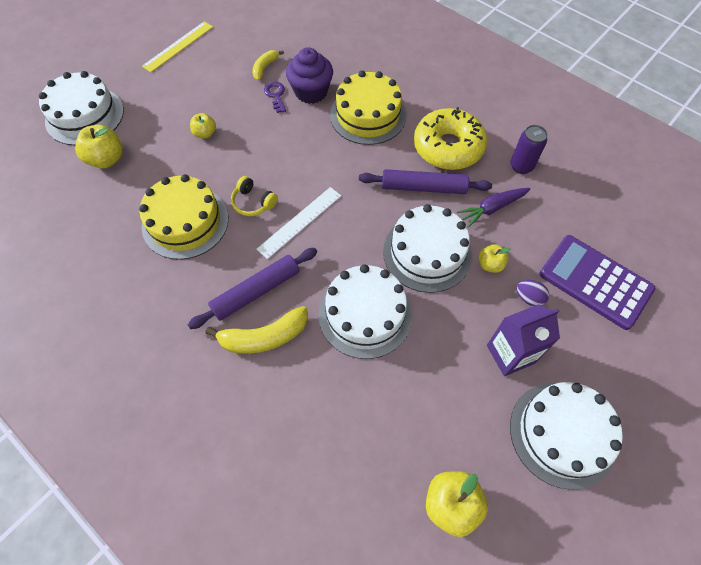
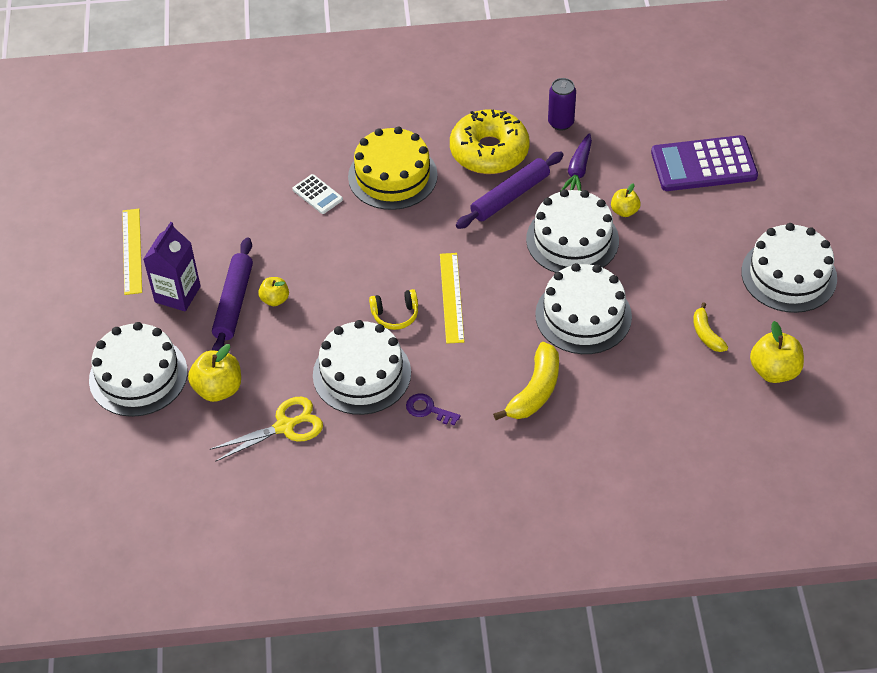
camera: 45 degrees left, 10 degrees down
(104, 214) = (285, 426): none -> yellow scissors
(185, 222) = (362, 374): yellow cake -> white cake
(256, 291) = (487, 369): purple rolling pin -> purple rolling pin (233, 303)
(265, 68) = (246, 206): yellow banana -> yellow banana (706, 334)
(276, 95) = (290, 221): purple key -> purple key (428, 409)
(300, 222) = (451, 297): white ruler -> yellow ruler
(311, 92) = (317, 194): purple cupcake -> white calculator
(510, 354) = (705, 256): purple carton -> purple carton (177, 294)
(528, 298) = (675, 211): purple egg -> none

